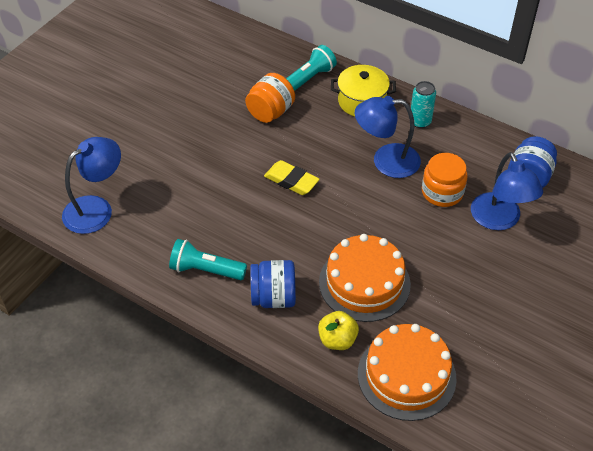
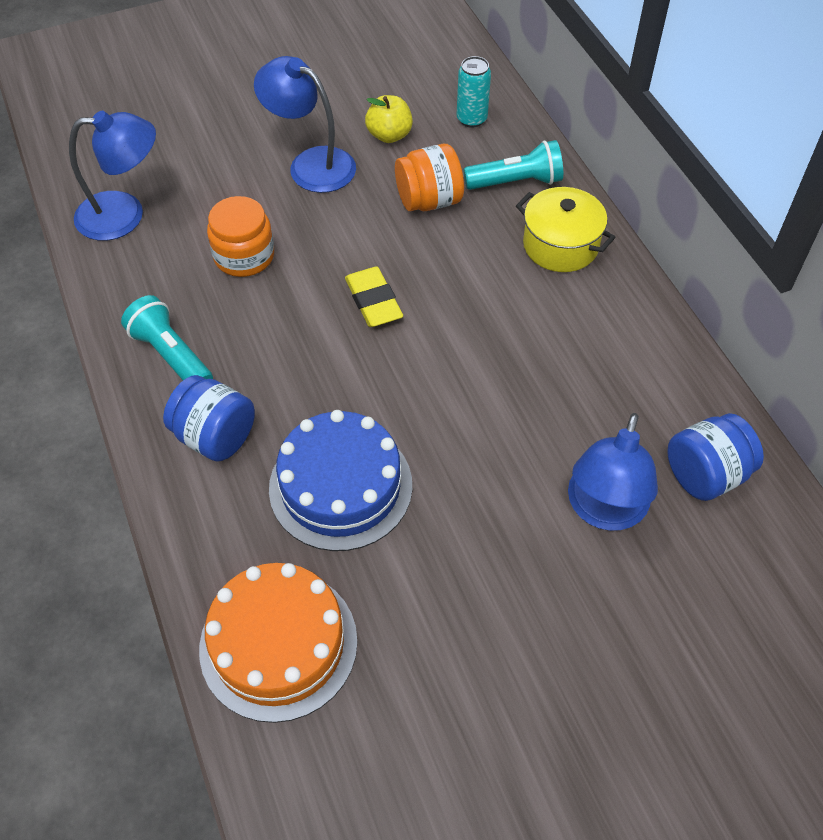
camera: 35 degrees right, 5 degrees up
(337, 340) = (238, 539): yellow apple -> yellow apple (389, 135)
(364, 283) = (340, 486): orange cake -> blue cake
(386, 161) = (519, 341): blue lamp -> blue lamp (311, 164)
(420, 122) = (616, 312): turquoise can -> turquoise can (471, 119)
(442, 192) = (557, 425): orange jar -> orange jar (244, 256)

